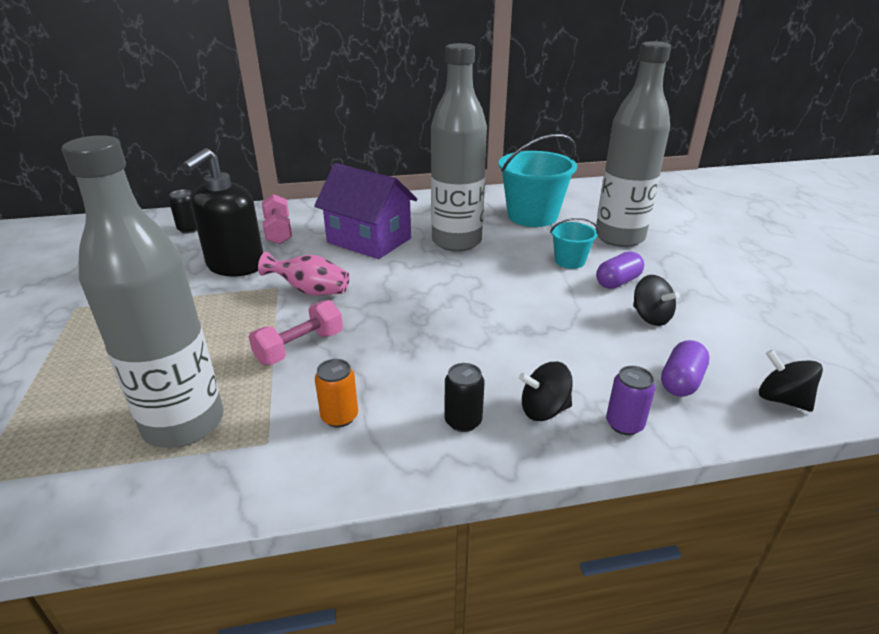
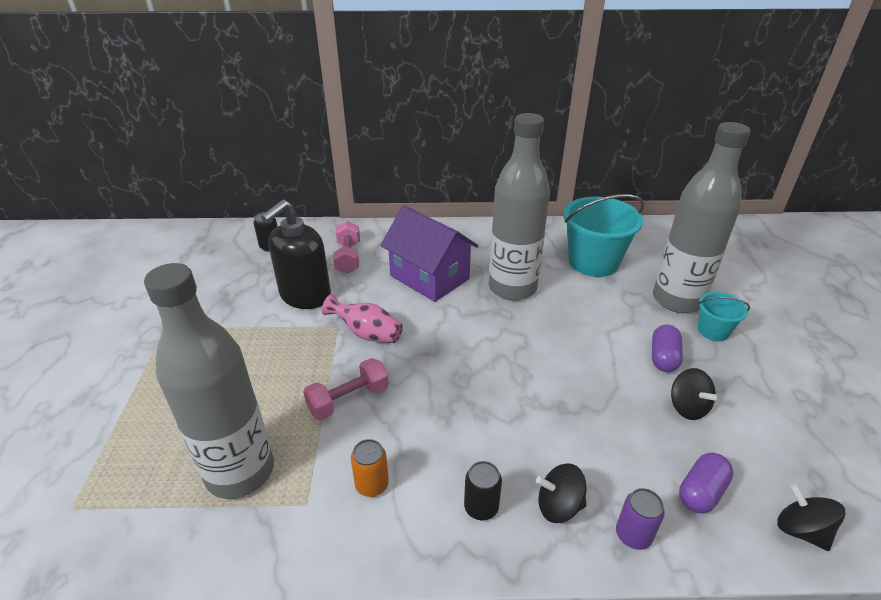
camera: 10 degrees right, 5 degrees up
(569, 261) = (620, 325): turquoise bucket -> turquoise bucket (713, 331)
(617, 282) = (663, 358): purple capsule -> purple capsule turned 45 degrees counterclockwise

